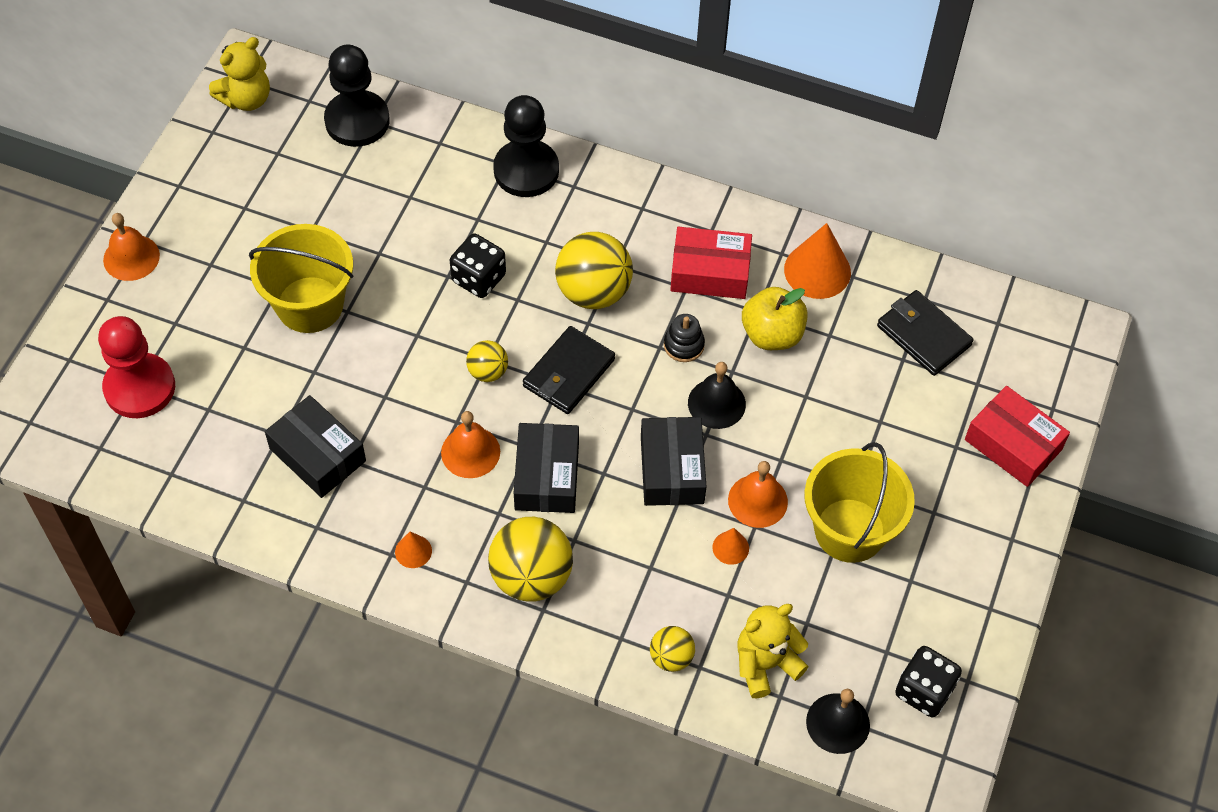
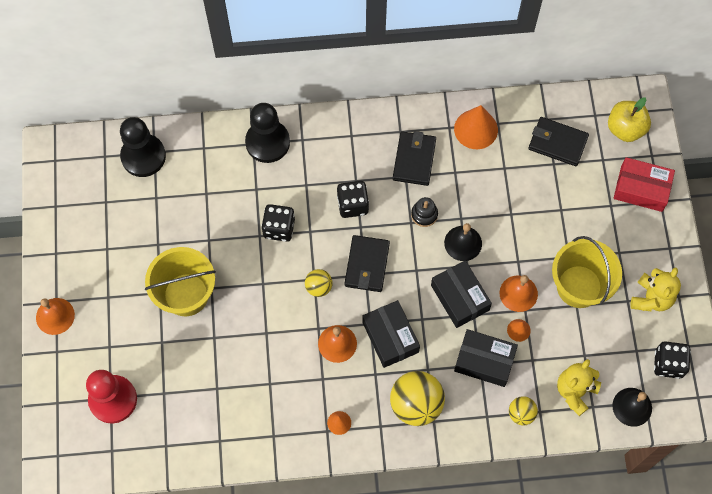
camera: 25 degrees left, 10 degrees up
(246, 99) = (63, 173): yellow teddy bear -> yellow teddy bear (651, 298)
(317, 455) = (247, 390): black box -> black box (484, 361)
(593, 292) = (352, 205): yellow ball -> black dice
(710, 272) = (414, 160): red box -> black wallet
(772, 334) = (471, 183): yellow apple -> yellow apple (625, 129)

